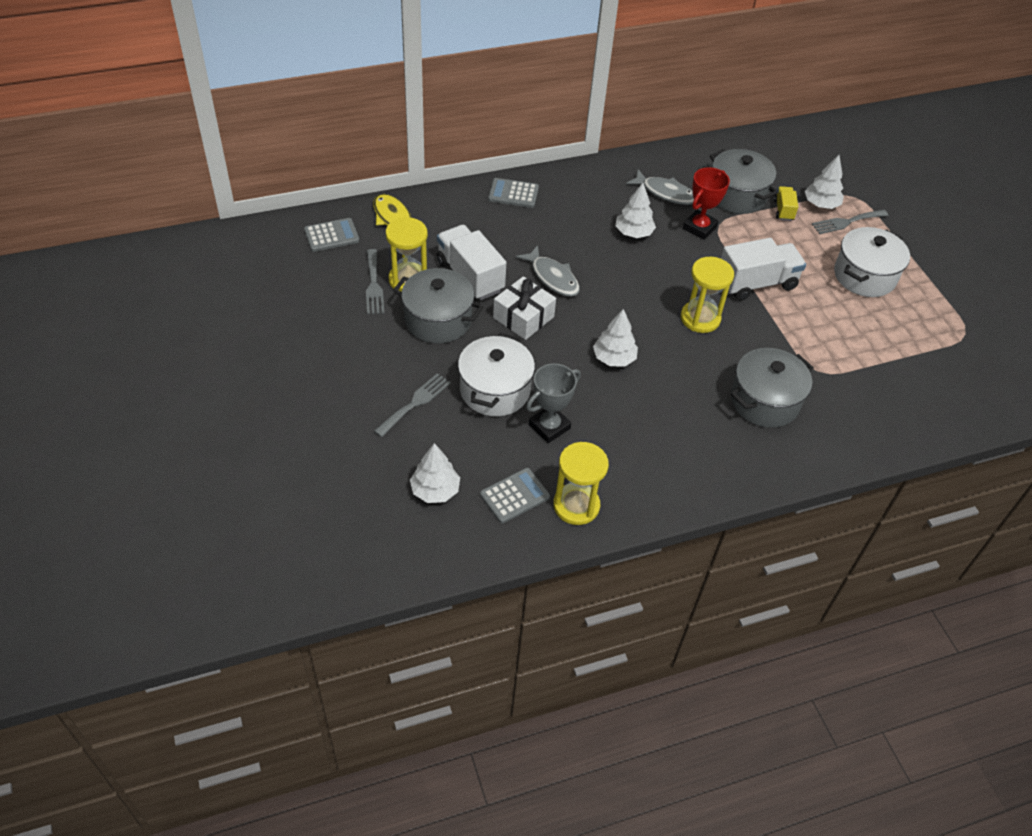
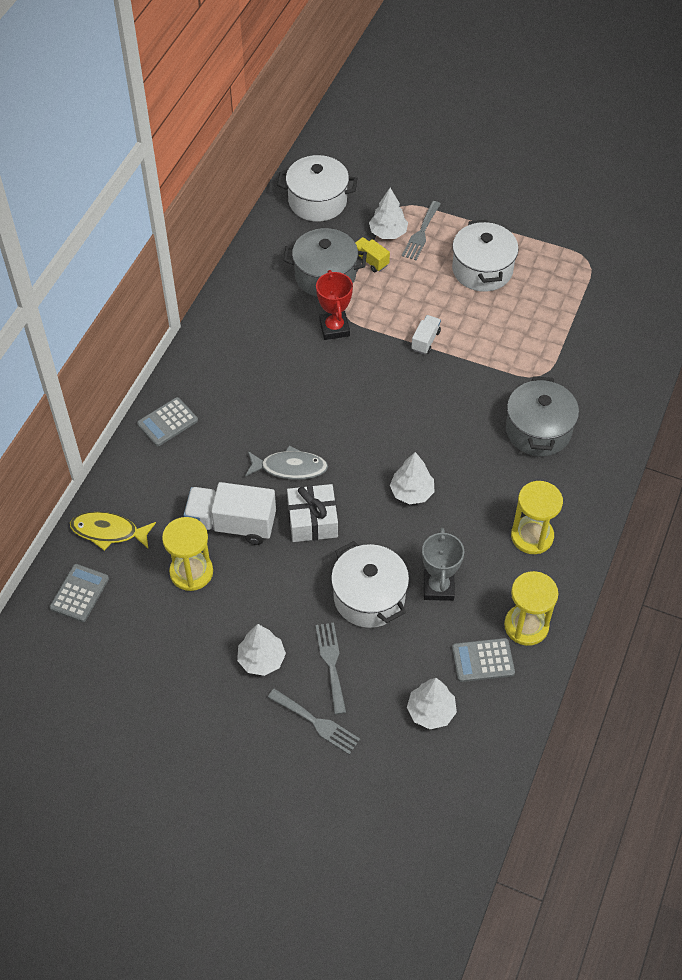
camera: 45 degrees left, 5 degrees up
(374, 285) = (172, 602): grey fork -> grey fork (317, 723)
(438, 320) = (257, 583): grey pot -> none
(514, 496) = (483, 660): grey calculator -> grey calculator turned 105 degrees counterclockwise
(633, 233) = (296, 375): white tree -> white tree (261, 659)
(665, 193) = (275, 319): grey fish -> none
(700, 318) = (425, 405): yellow hourglass -> yellow hourglass (532, 536)
(756, 283) = (425, 340): white truck -> white truck, size x0.50
(794, 152) = (317, 201): none -> white pot

